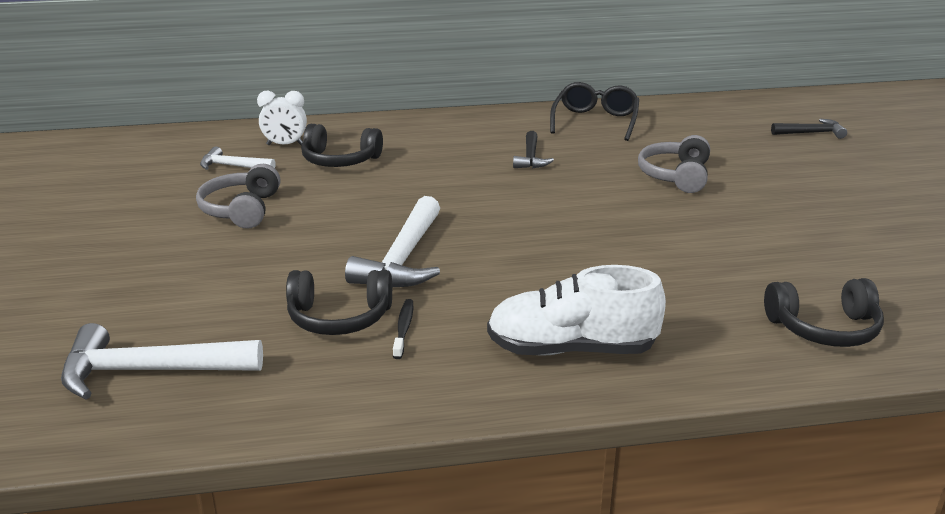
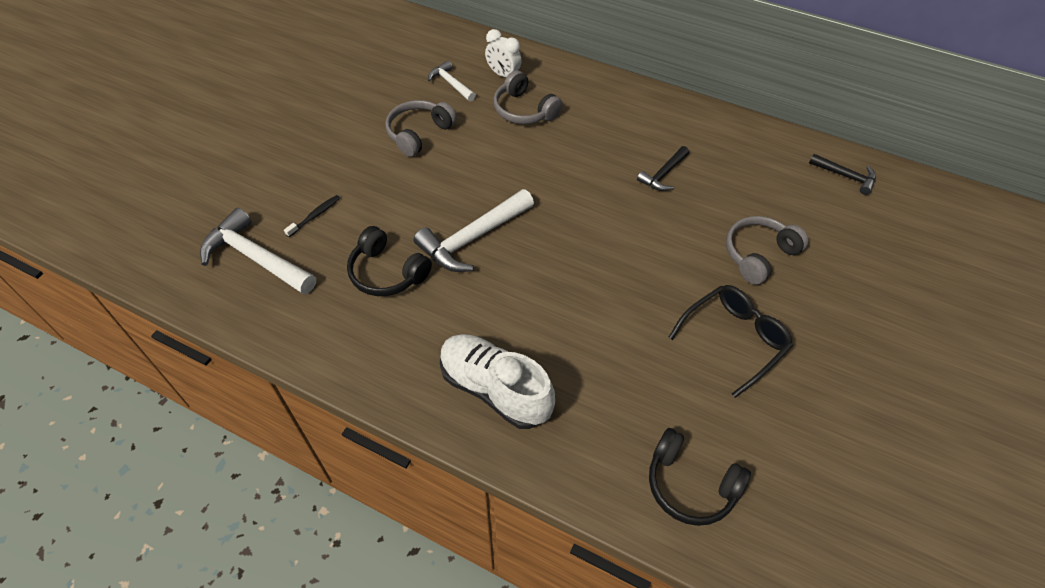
camera: 35 degrees right, 25 degrees up
(340, 160) = (524, 110): black headphones -> grey headphones
(404, 329) = (414, 306): black toothbrush -> black toothbrush (315, 216)
(595, 121) = (761, 153): black glasses -> black glasses (734, 339)
(811, 133) = (949, 263): black hammer -> black hammer (846, 176)

